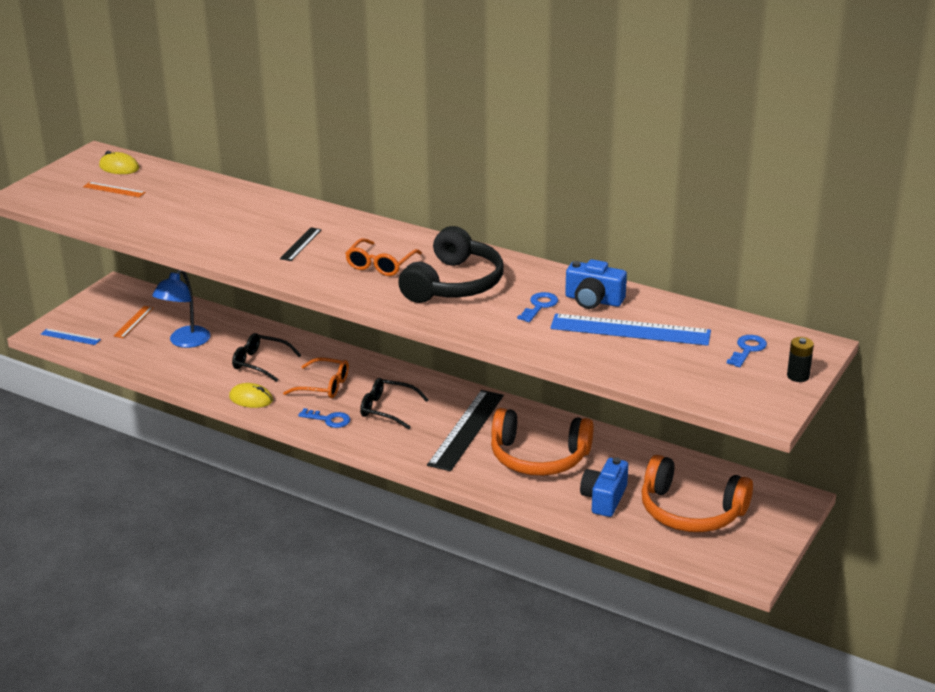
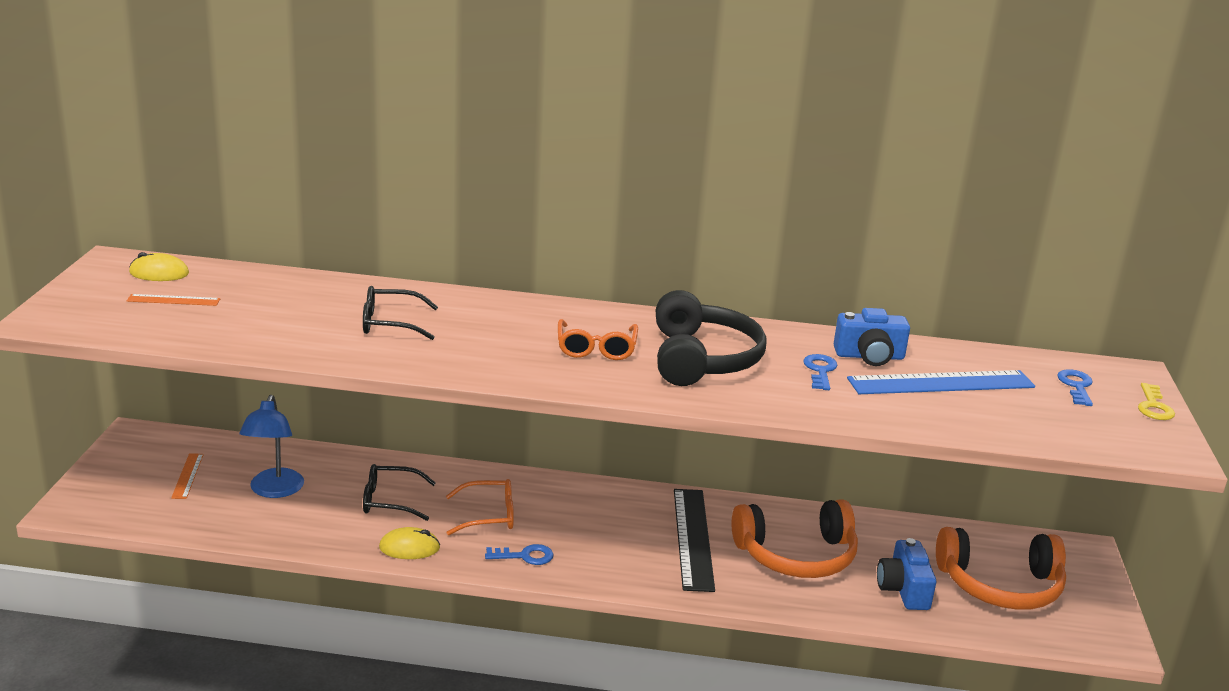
camera: 25 degrees left, 5 degrees down
(70, 337) = (110, 509): blue ruler -> none
(301, 244) = (477, 337): black ruler -> none
(388, 409) = (585, 530): black glasses -> black glasses (391, 323)
(798, 376) = (1154, 406): black battery -> yellow key

